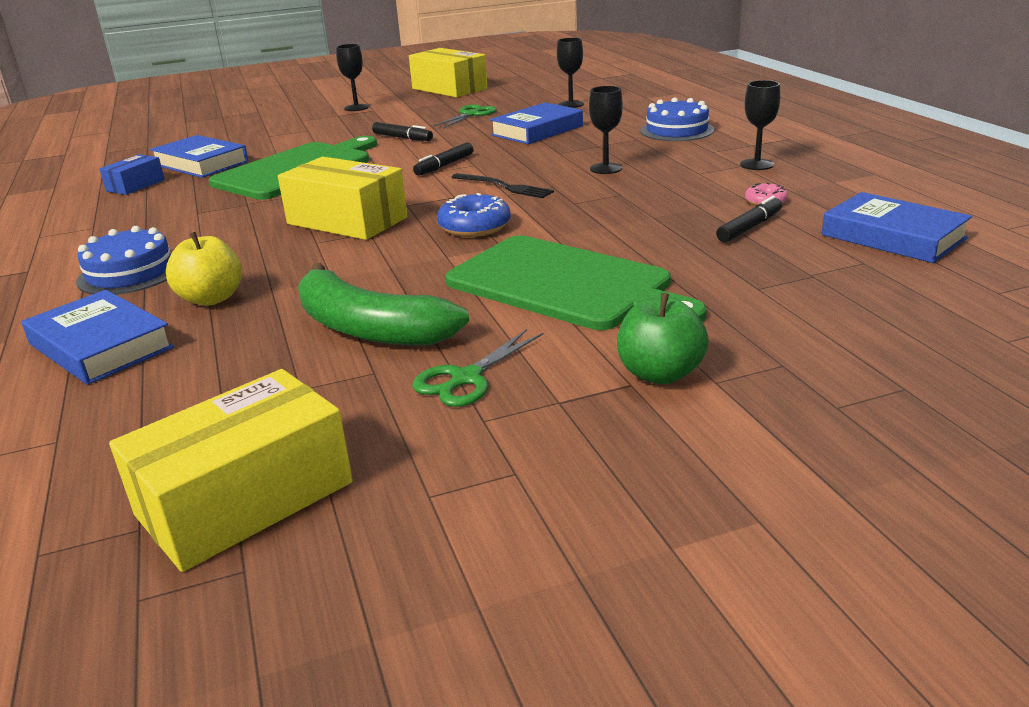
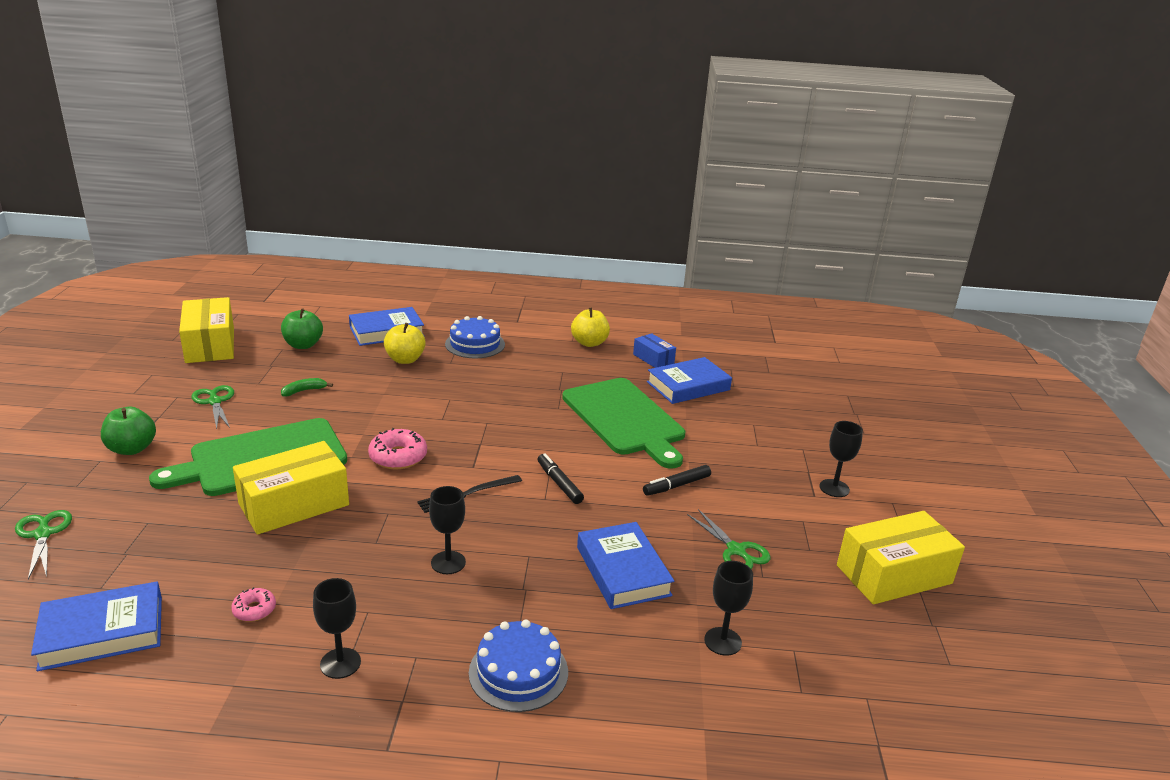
camera: 110 degrees right, 0 degrees up
(98, 218) = (589, 343): none -> yellow apple
(195, 395) = (303, 345): none -> green apple
(347, 221) = (475, 416): yellow box -> yellow box (294, 504)
(369, 328) = (304, 391): green banana -> green banana, size x0.41
(474, 227) = (398, 457): blue donut -> pink donut
(749, 227) = (224, 570): black marker -> none
(874, 330) = (43, 534): none -> green scissors

